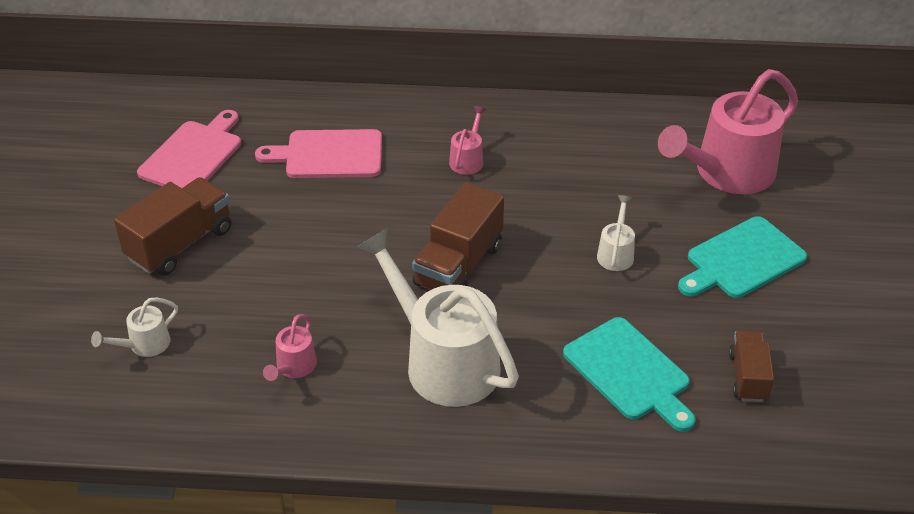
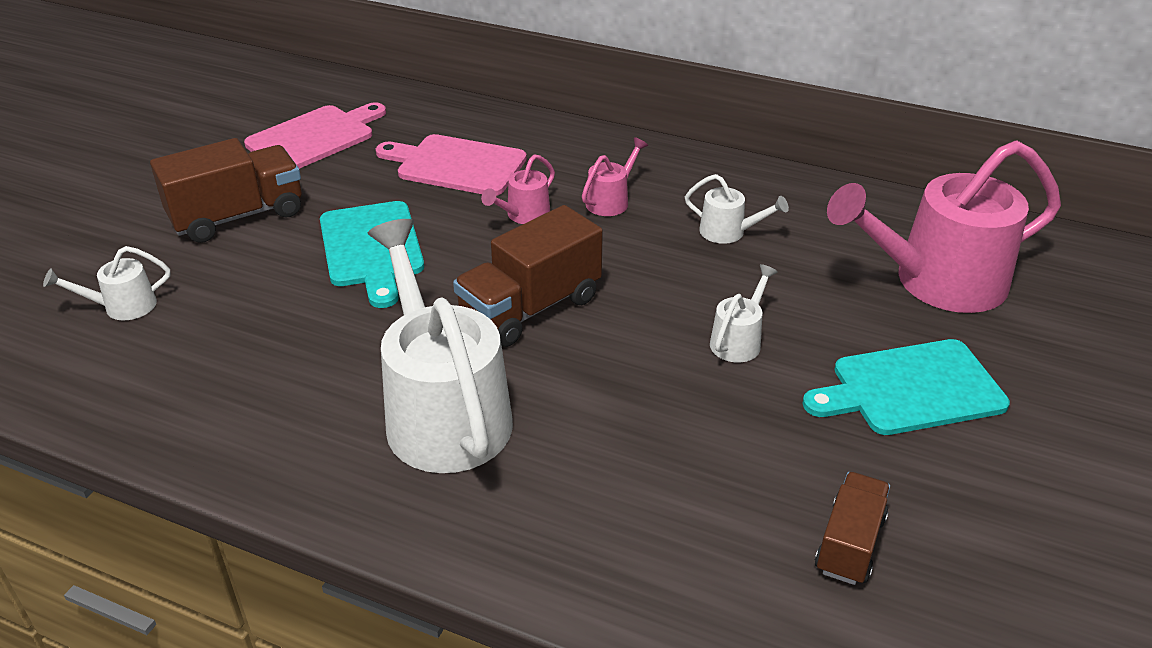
camera: 20 degrees right, 5 degrees down
(293, 367) = (263, 372): pink watering can -> pink watering can (523, 215)
(568, 166) = (729, 232): none -> white watering can
(630, 372) = (680, 491): turquoise cutting board -> turquoise cutting board (372, 248)

